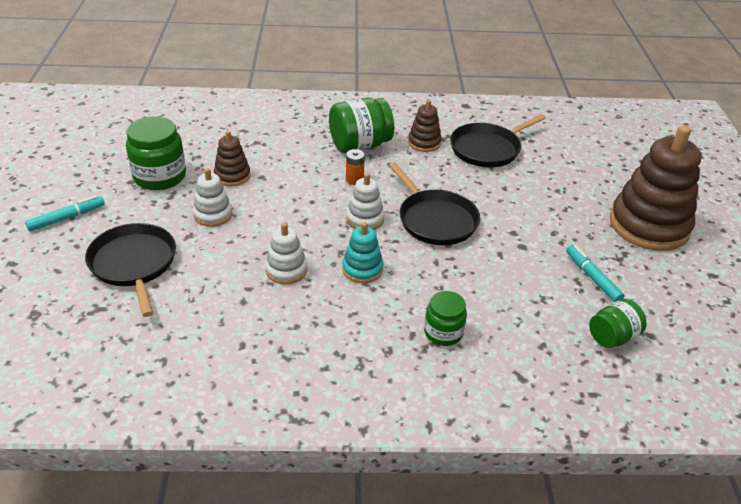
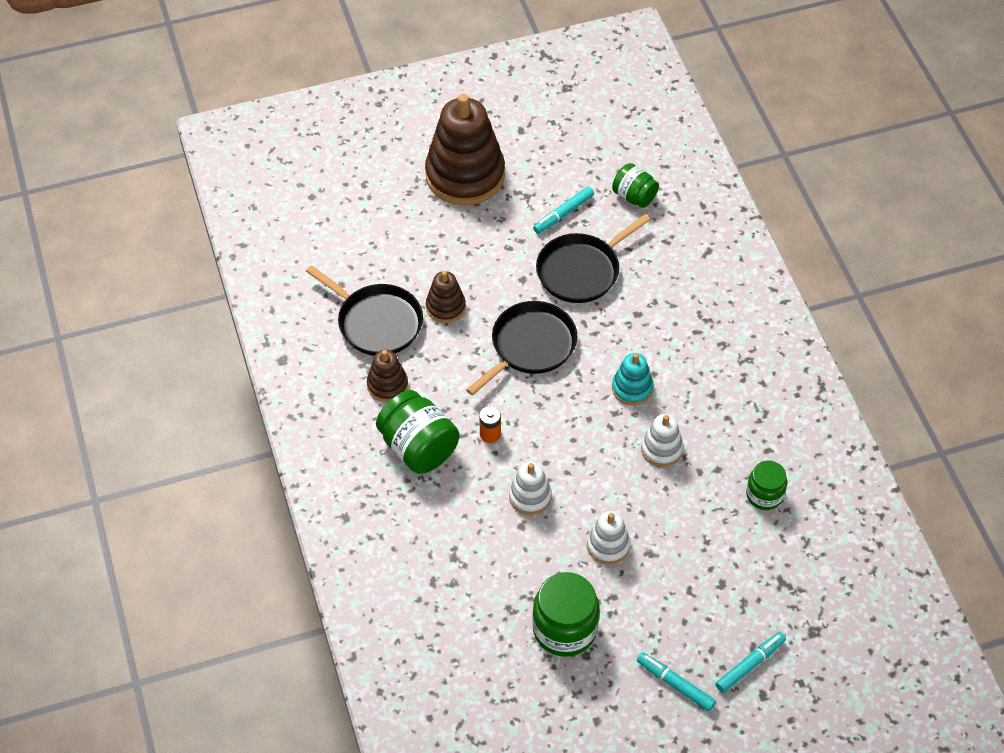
camera: 105 degrees left, 15 degrees up
(43, 263) = (750, 665): none -> turquoise marker
(134, 264) = (713, 582): black pan -> black pan (581, 270)
(232, 176) = (532, 555): brown stacking toy -> brown stacking toy (445, 307)
(365, 219) = (555, 406): white stacking toy -> white stacking toy (530, 496)
(443, 332) = (684, 310): green jar -> green jar (764, 495)

